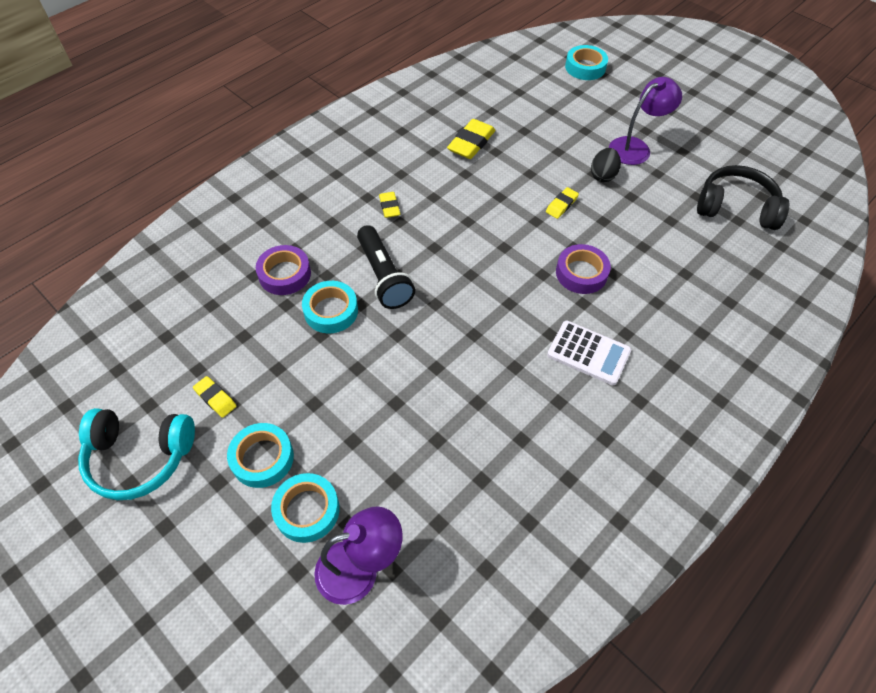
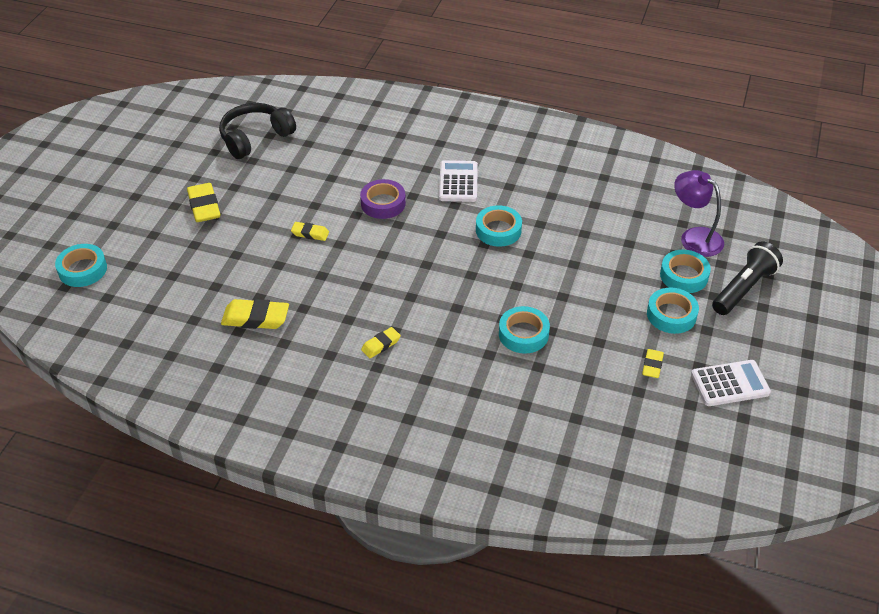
camera: 115 degrees left, 10 degrees down
(140, 457) = (730, 384): turquoise headphones -> white calculator
(285, 274) = (508, 383): purple tape -> none
(383, 276) = (465, 316): black flashlight -> black flashlight (743, 288)
(487, 356) = (498, 230): none -> turquoise tape
(602, 175) = (256, 218): black egg -> none
(636, 147) = (204, 206): purple lamp -> yellow eraser
(736, 207) = (255, 138): black headphones -> black headphones turned 60 degrees clockwise

